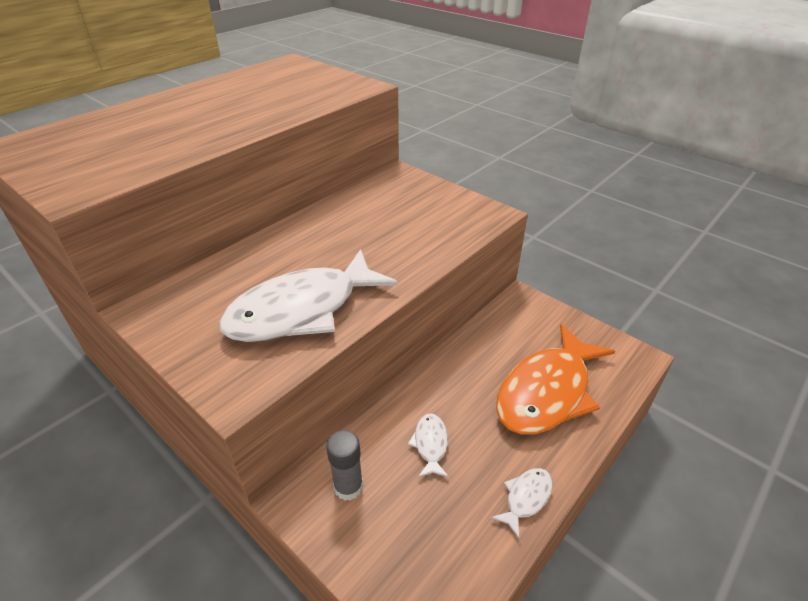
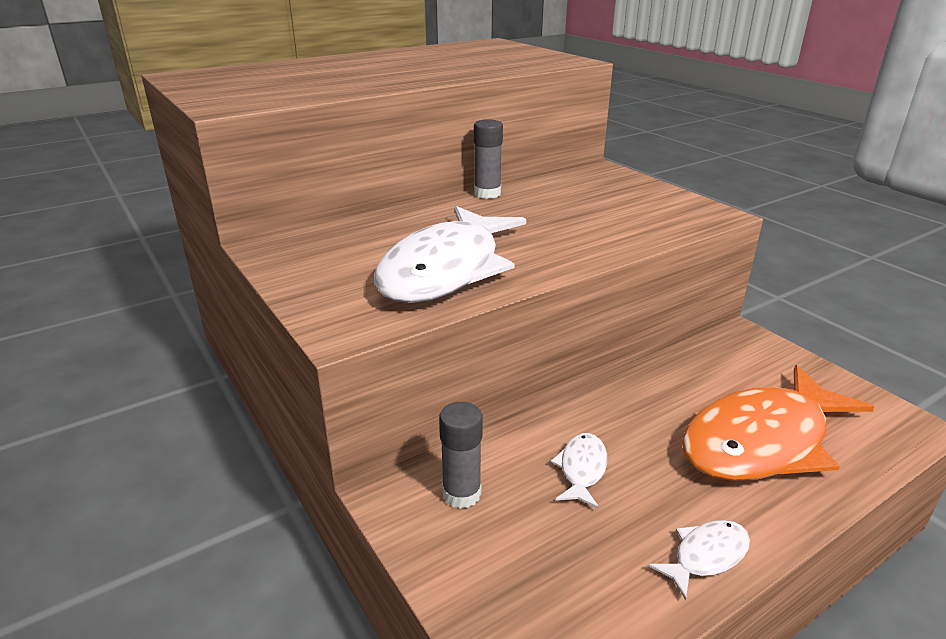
camera: 15 degrees right, 10 degrees down
(302, 310) = (446, 270): white fish -> white fish turned 45 degrees counterclockwise
(315, 215) = (487, 194): none -> grey glue stick

